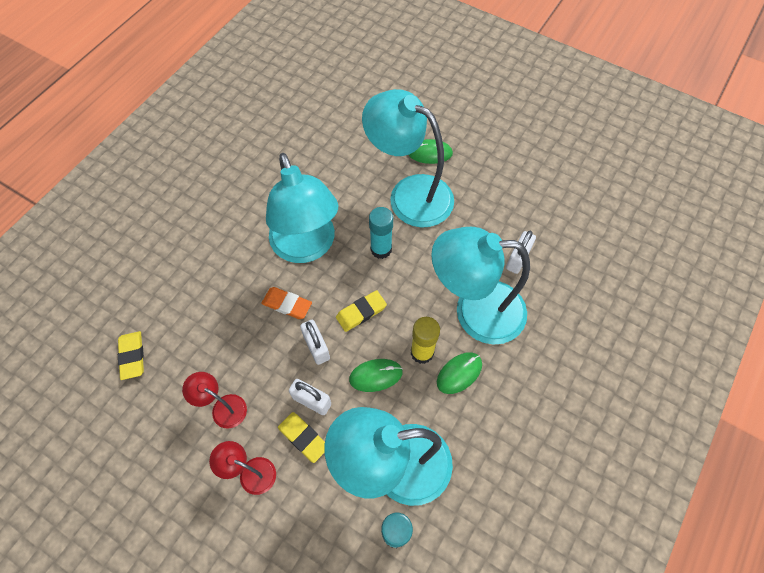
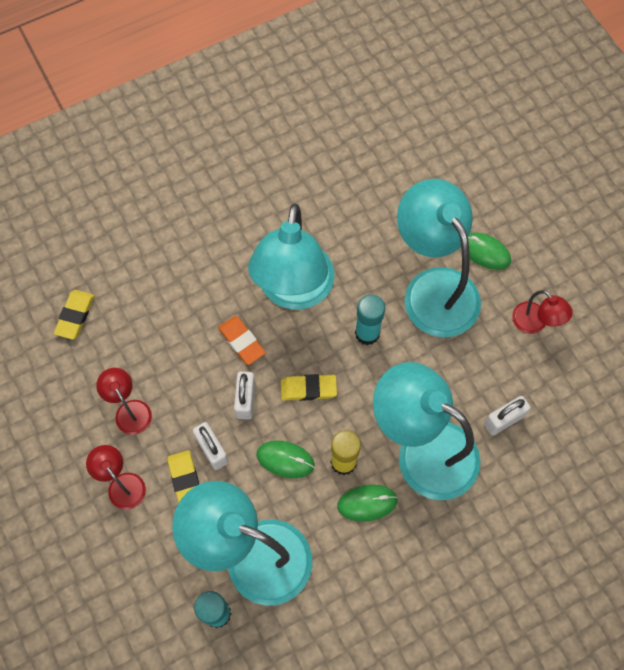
camera: 30 degrees right, 5 degrees up
(495, 183) = (535, 323): none -> red lamp

